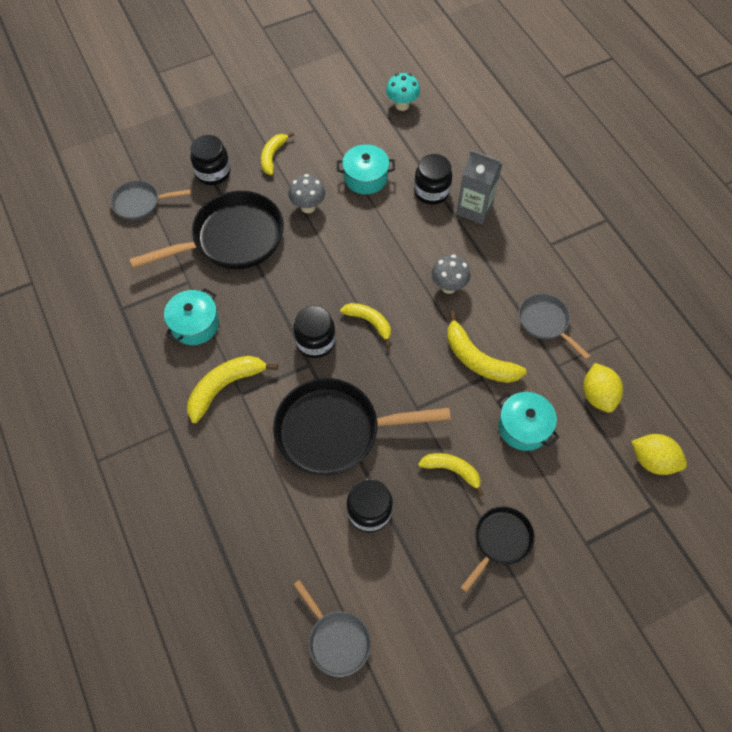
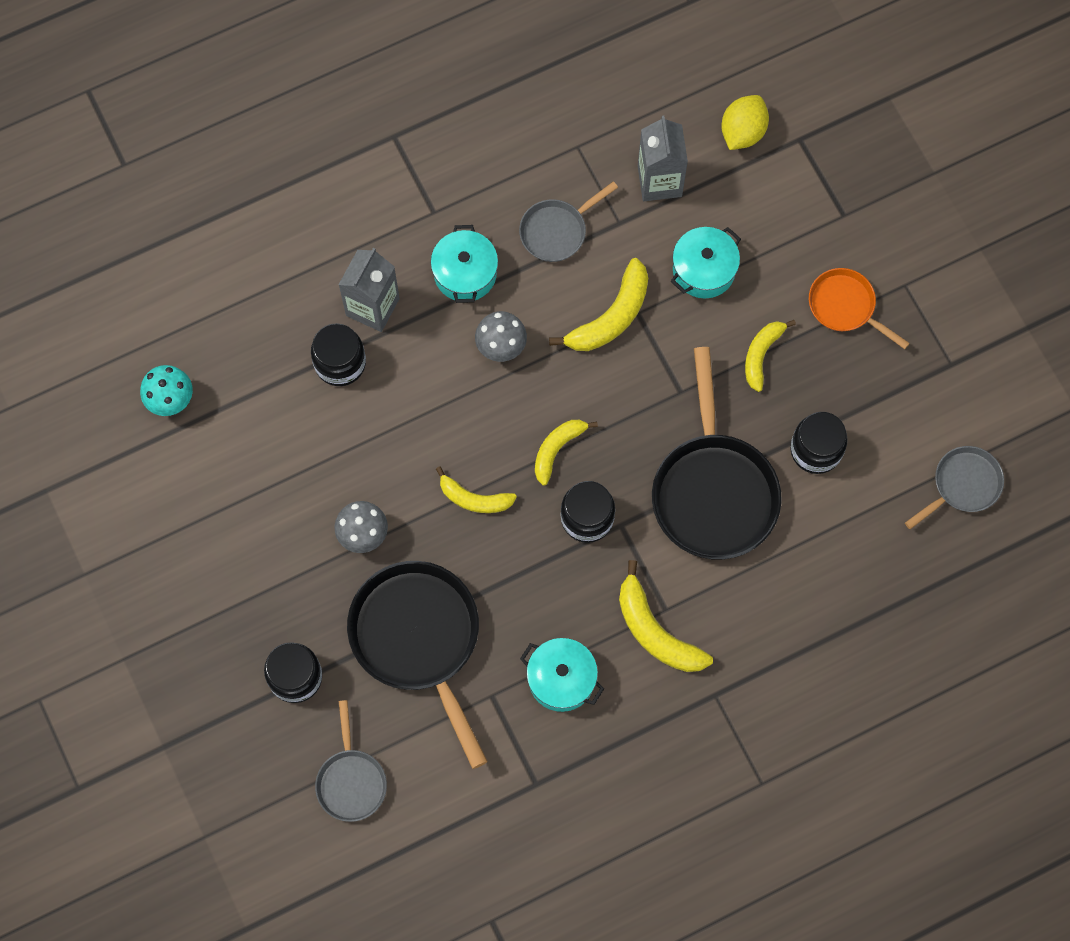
camera: 90 degrees left, 10 degrees up
(273, 156) = (266, 590): yellow banana -> yellow banana (474, 498)
(365, 178) = (312, 454): turquoise pot -> turquoise pot (465, 273)
(500, 541) = (845, 307): black pan -> orange pan
(597, 395) = (659, 181): yellow lemon -> grey carton

